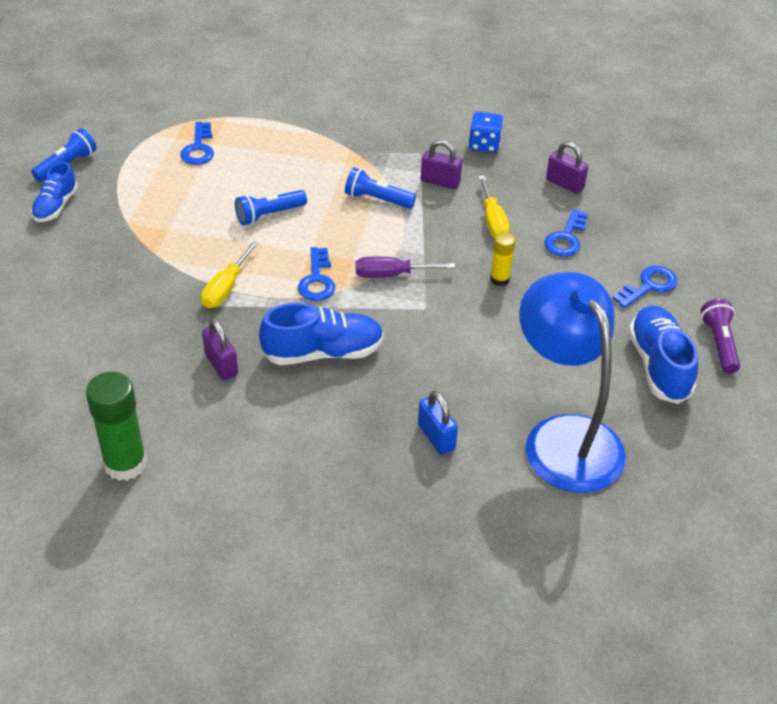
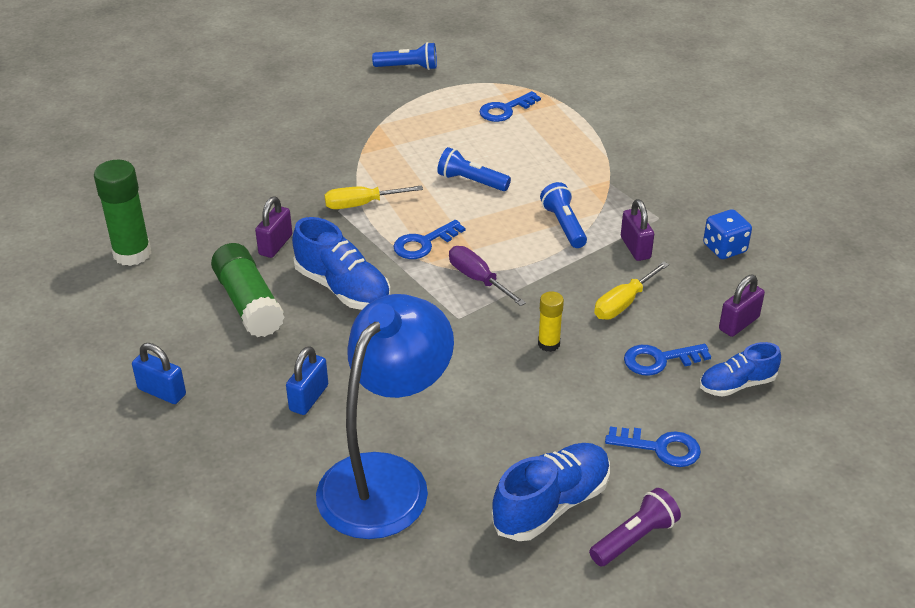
camera: 55 degrees right, 5 degrees down
(56, 206) = (358, 87): blue shoe -> blue shoe (737, 384)
(282, 418) = (249, 303): none -> green glue stick
(341, 526) = (162, 392): none -> blue padlock
(564, 184) = (738, 323): purple padlock -> purple padlock turned 45 degrees clockwise

